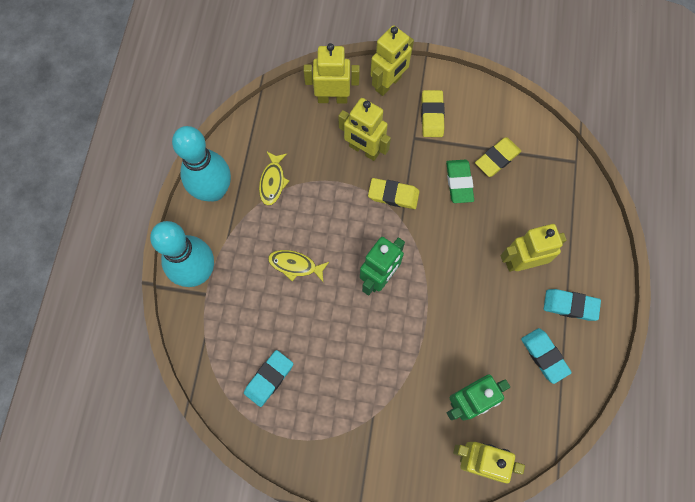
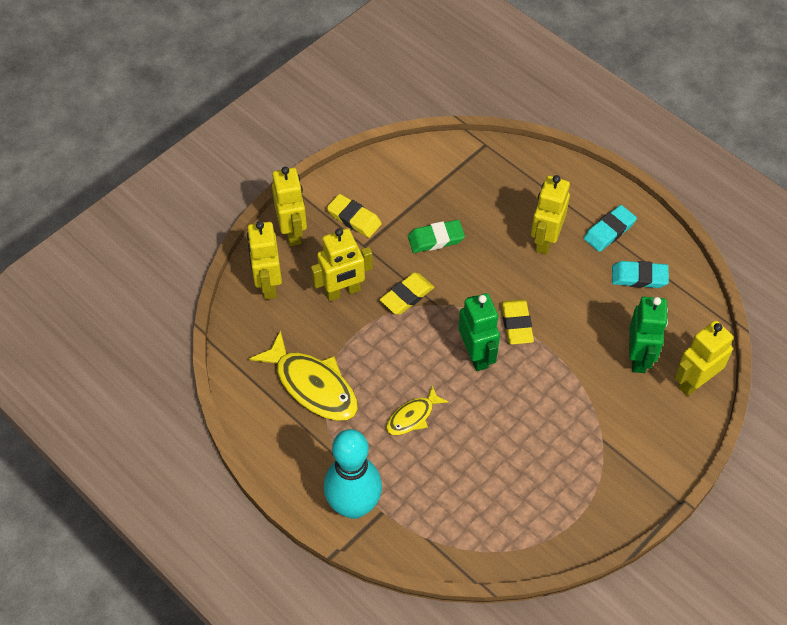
camera: 55 degrees left, 15 degrees down
(214, 191) = (279, 442): turquoise bowling pin -> none
(269, 378) = (507, 504): turquoise eraser -> none
(273, 182) = (312, 385): yellow fish -> yellow fish, size x1.81
(332, 98) = (268, 284): yellow robot -> yellow robot turned 45 degrees counterclockwise
(459, 182) = (436, 239): green eraser -> green eraser turned 45 degrees counterclockwise
(497, 158) = (436, 197): yellow eraser -> yellow eraser (516, 324)

